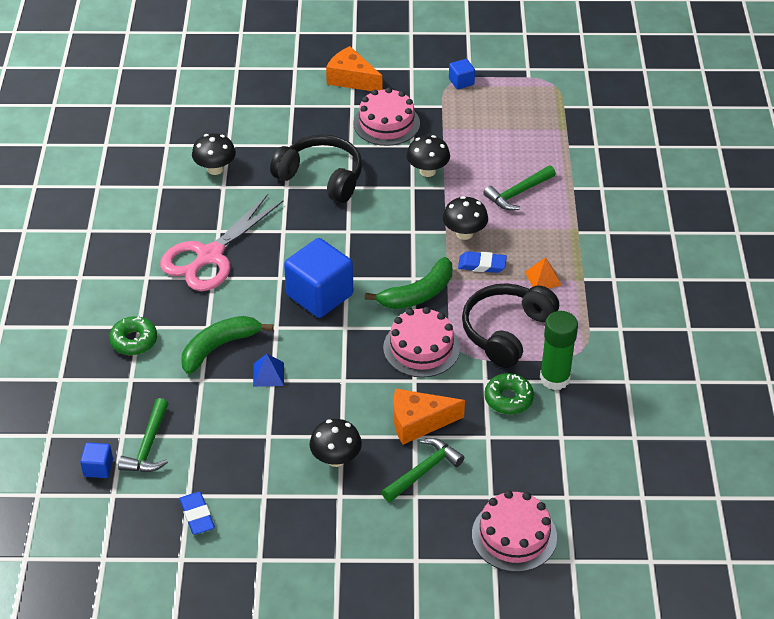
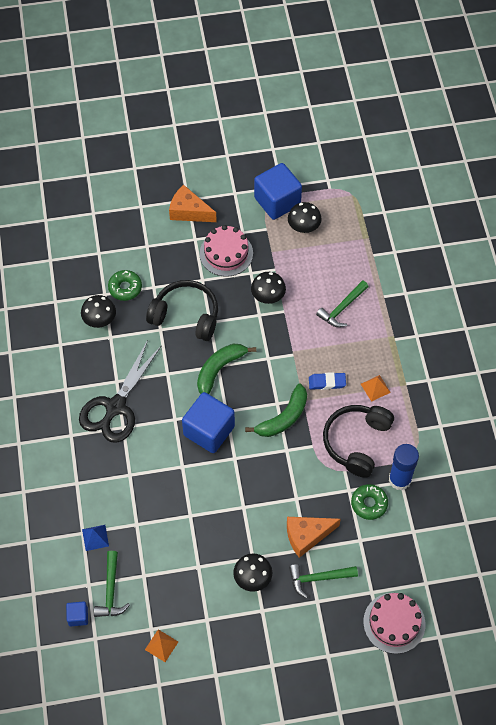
camera: 10 degrees left, 15 degrees up
(134, 341) = (76, 497): green donut -> green donut (125, 288)
(197, 515) = (161, 645): blue eraser -> orange pyramid
(210, 256) = (116, 407): pink scissors -> black scissors
(219, 347) = (143, 492): green banana -> green banana (219, 369)
(268, 374) = (186, 511): blue pyramid -> blue pyramid (95, 537)
(421, 348) = (296, 468): pink cake -> none
(423, 471) = (318, 578): green hammer -> green hammer turned 135 degrees counterclockwise
(461, 82) = (277, 201): blue cube -> blue cube, size x2.16
(464, 233) = (308, 354): black mushroom -> black mushroom (303, 227)
(554, 378) = (400, 479): green glue stick -> blue glue stick

